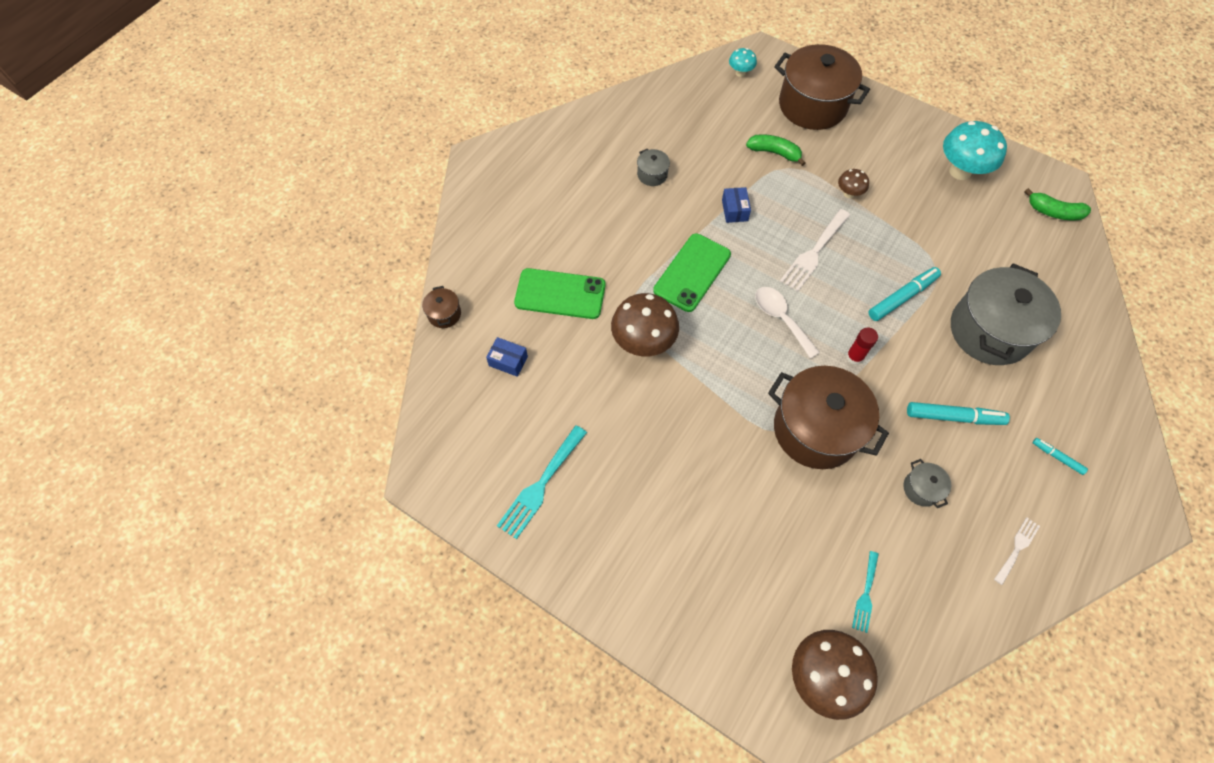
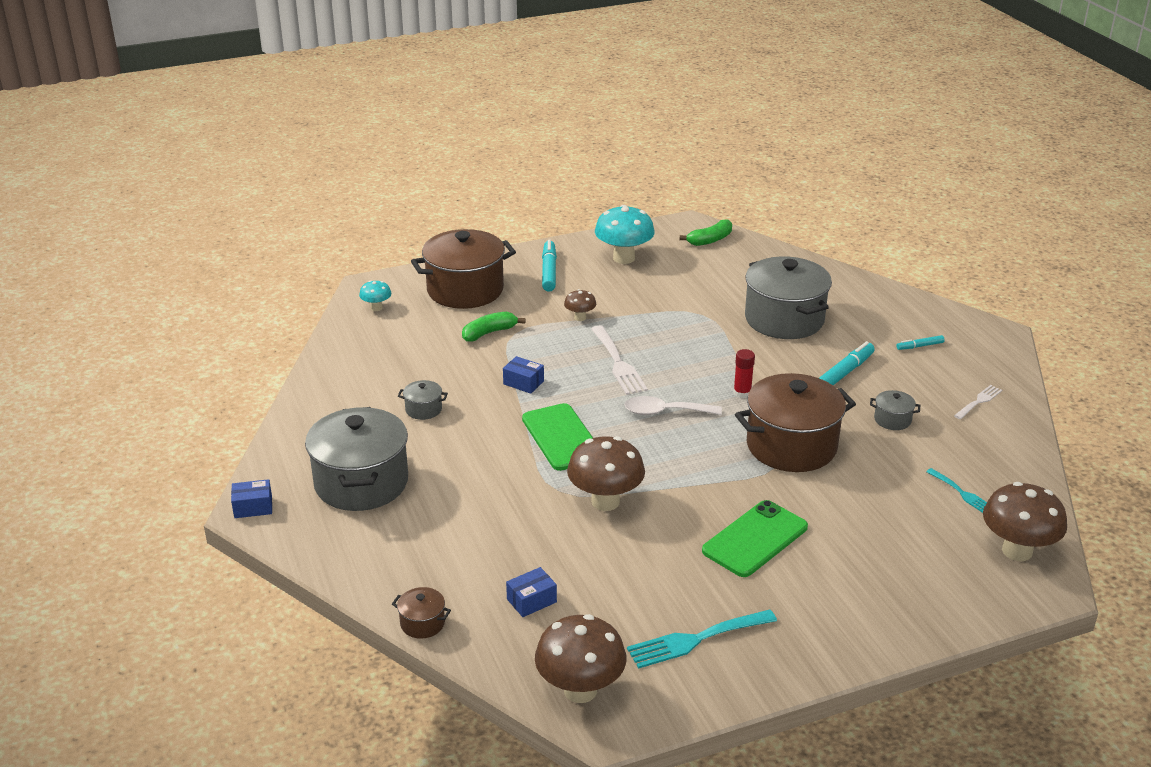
camera: 55 degrees left, 30 degrees down
(444, 441) = (580, 690): none -> brown mushroom
(483, 156) = (253, 507): none -> blue box
(541, 485) = (696, 640): turquoise fork -> turquoise fork turned 90 degrees clockwise
(549, 193) = (361, 483): none -> grey pot
(560, 294) = (491, 529): green phone -> green phone (755, 539)
(902, 297) = (710, 343): turquoise marker -> turquoise marker (549, 271)
(1017, 548) = (979, 401): white fork -> white fork turned 60 degrees clockwise

